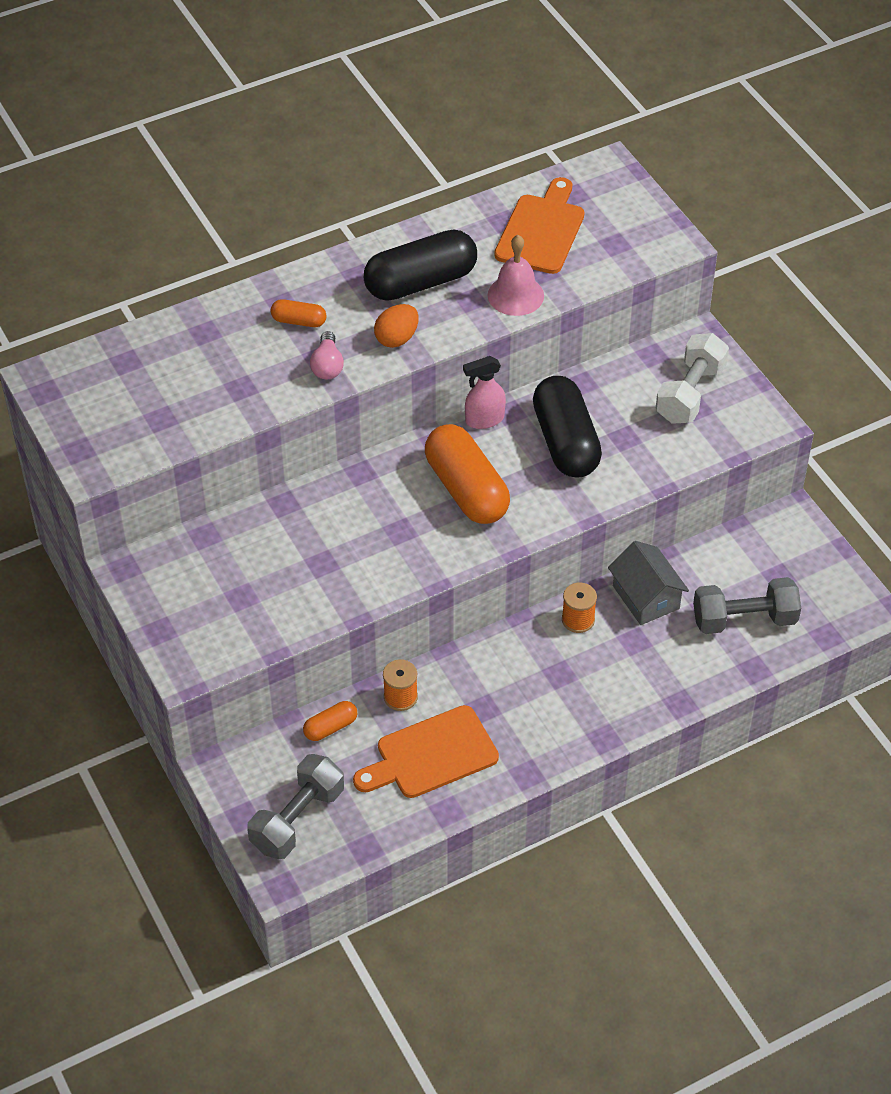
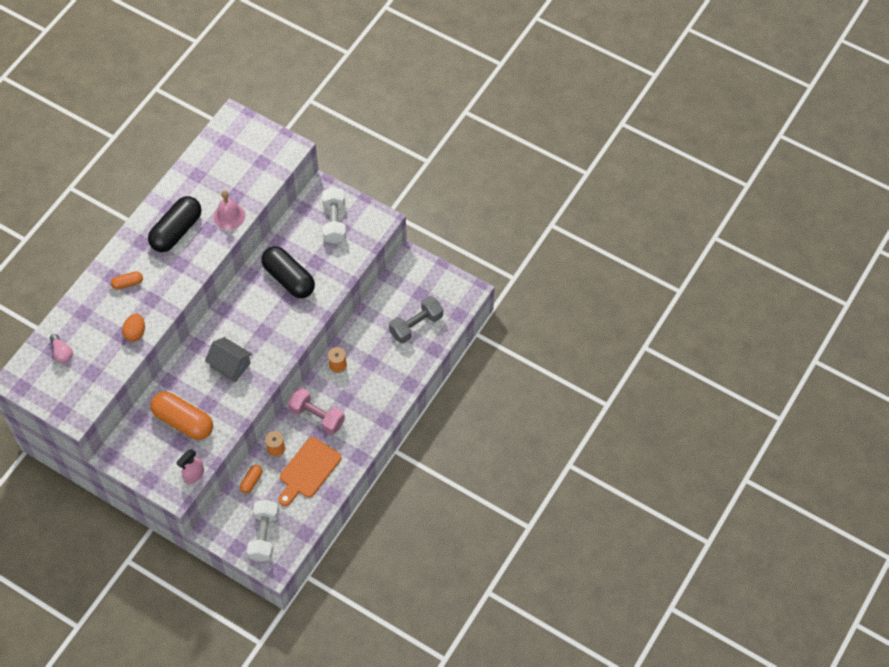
camera: 30 degrees left, 10 degrees up
(297, 819) = (264, 535): grey dumbbell -> white dumbbell
(327, 366) = (158, 302): pink light bulb -> pink light bulb (62, 353)
(397, 338) = (184, 269): orange egg -> orange egg (135, 333)
(466, 490) = (255, 329): orange capsule -> orange capsule (183, 421)
(484, 419) = (241, 285): pink spray bottle -> pink spray bottle (194, 475)
(496, 680) = (317, 416): none -> pink dumbbell
(541, 231) = (220, 171): orange cutting board -> none
(646, 597) = (363, 337): grey house -> grey house (230, 365)

